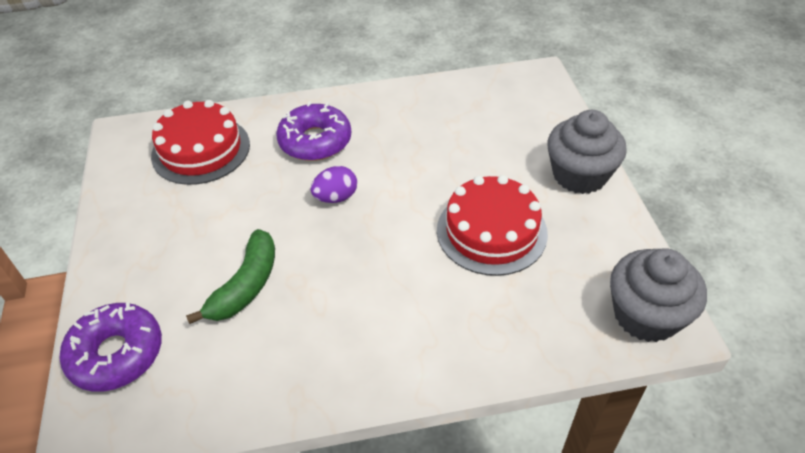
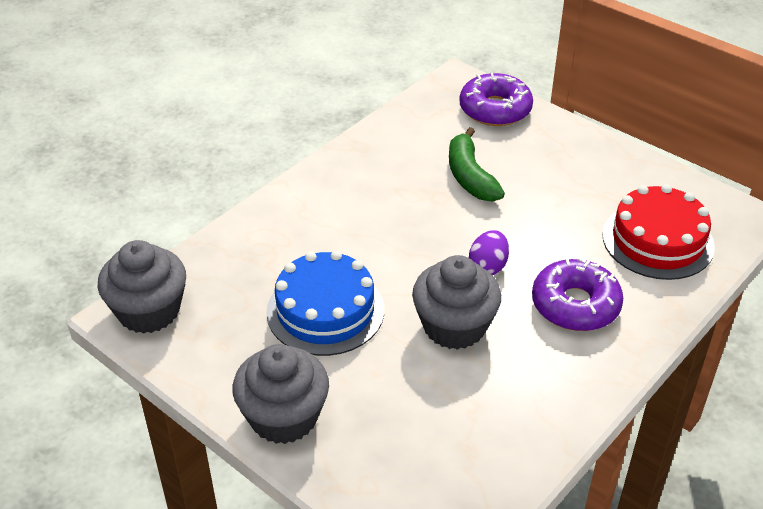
camera: 140 degrees right, 5 degrees down
(409, 170) = (454, 326): none -> grey cupcake
(491, 231) = (325, 311): red cake -> blue cake

